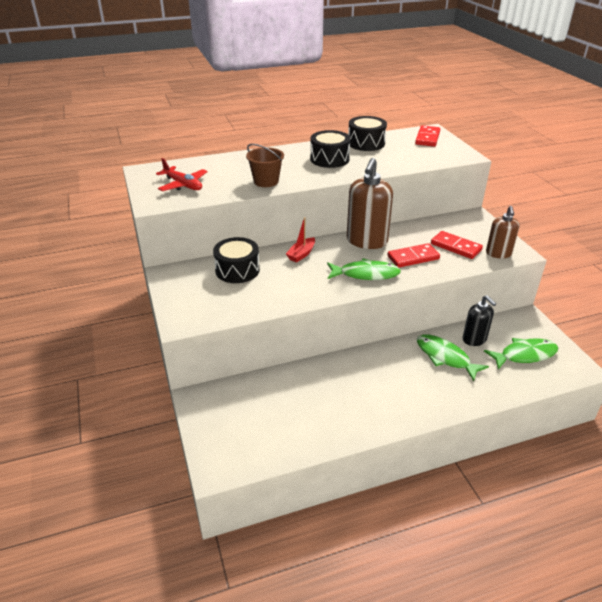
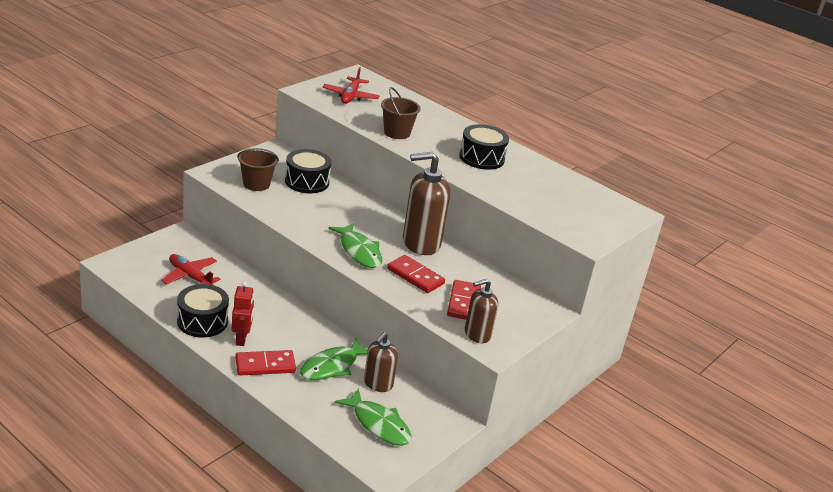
camera: 55 degrees right, 5 degrees down
(222, 300) = (256, 184): none -> brown bucket
(274, 411) = (190, 276): none -> red plane
(301, 254) = (362, 209): red boat -> none
(366, 143) = (546, 174): black drum -> black drum (202, 321)
(389, 402) = (241, 339): none -> red robot
(427, 138) = (608, 211): red domino -> red domino (265, 365)
(445, 357) = (332, 366): green fish -> green fish turned 150 degrees counterclockwise
(474, 339) = (378, 384): black soap dispenser -> brown soap dispenser

